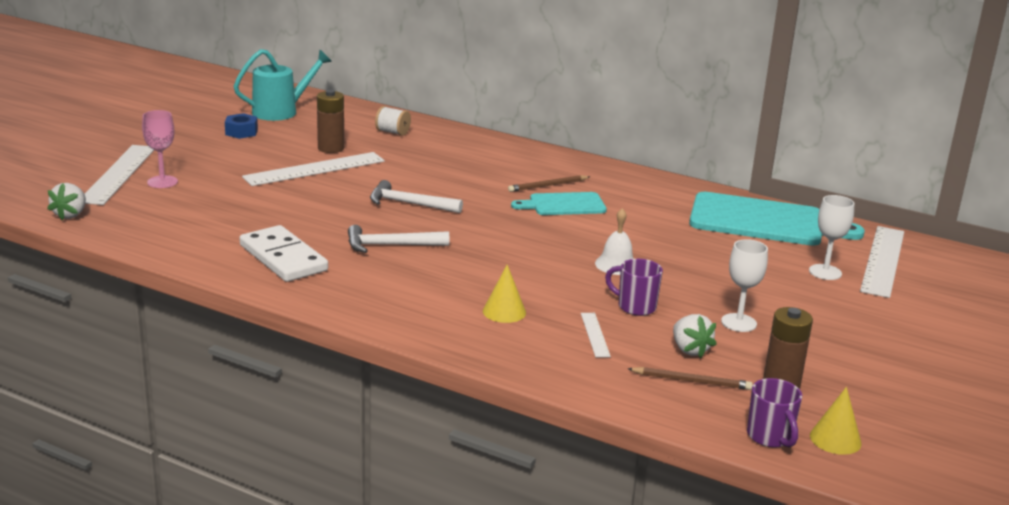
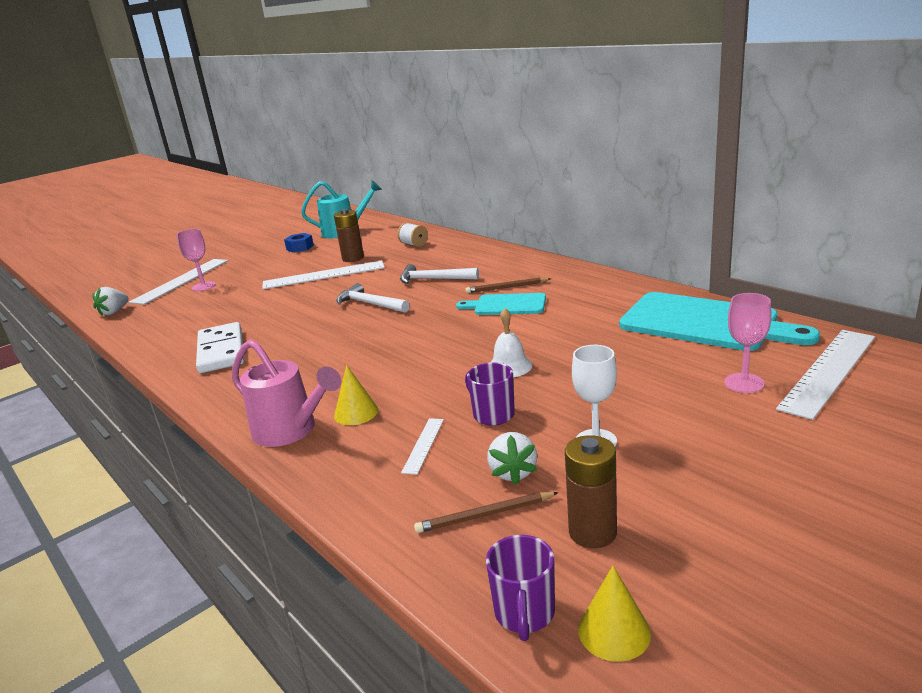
camera: 25 degrees right, 0 degrees up
(391, 245) = (318, 341): white hammer -> white hammer (433, 279)
(454, 331) = (291, 431): none -> pink watering can
(692, 381) = (484, 515): brown pencil -> brown pencil turned 135 degrees clockwise
(825, 272) = (744, 383): white goblet -> pink goblet

